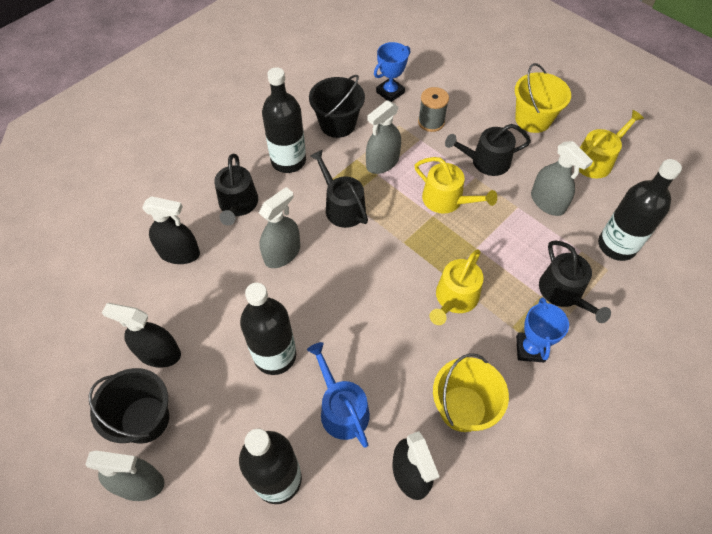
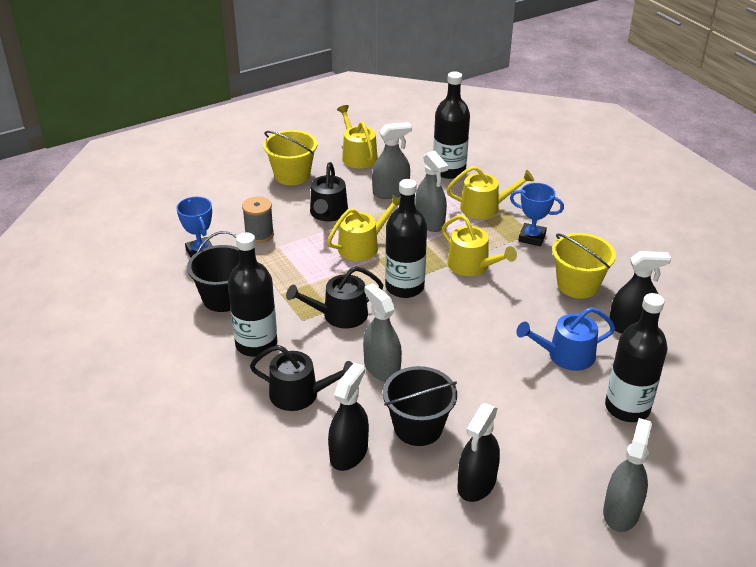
camera: 75 degrees left, 20 degrees down
(145, 419) = (552, 501): black bucket -> black bucket (418, 427)
(275, 355) = (501, 391): black bottle -> black bottle (404, 287)
(382, 162) = (295, 277): grey spray bottle -> grey spray bottle (430, 222)
(564, 293) = (485, 207): black watering can -> yellow watering can

